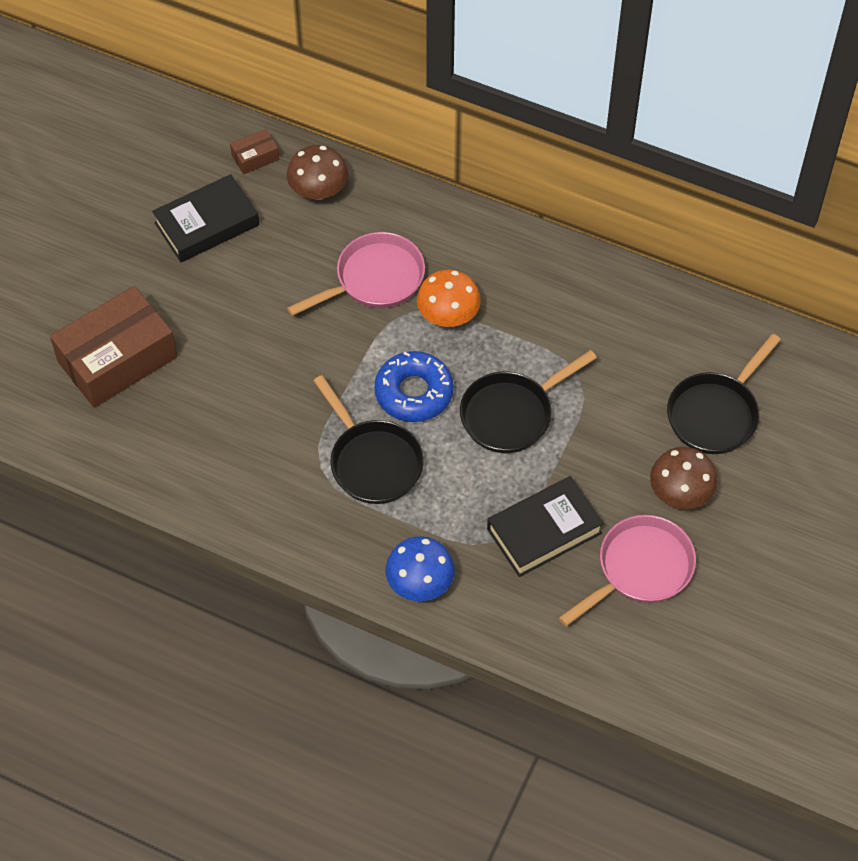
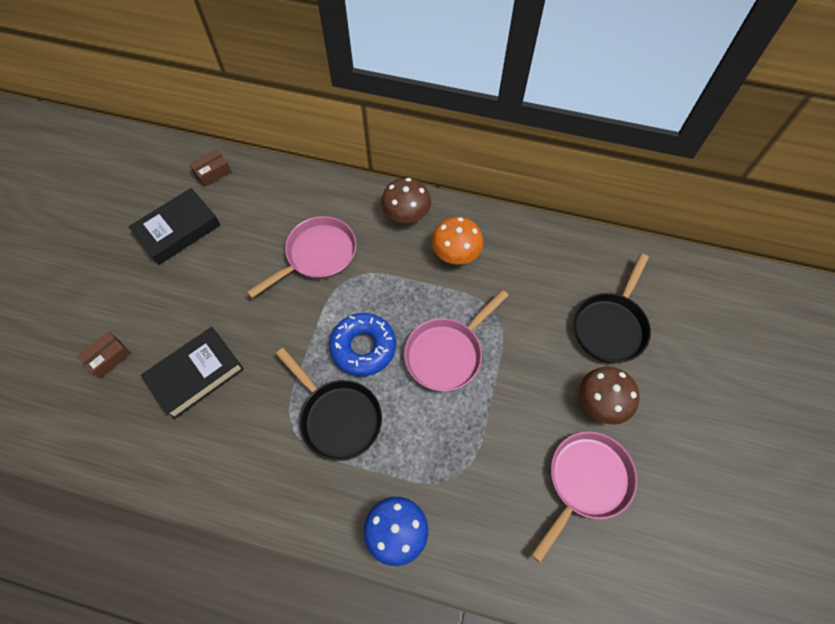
camera: 10 degrees left, 5 degrees up
(117, 359) = (108, 358): brown box -> brown box, size x0.43
(318, 190) = (264, 191): brown mushroom -> brown mushroom (406, 214)
(448, 315) = (381, 276): orange mushroom -> orange mushroom (456, 253)
(512, 414) = (447, 353): black pan -> pink pan
(544, 531) = (495, 458): black book -> black book (196, 375)

